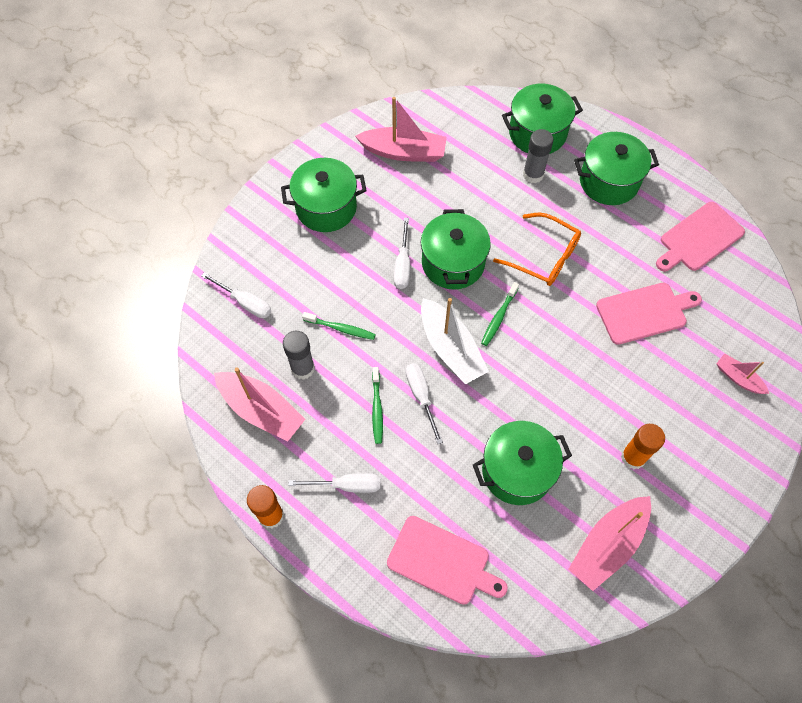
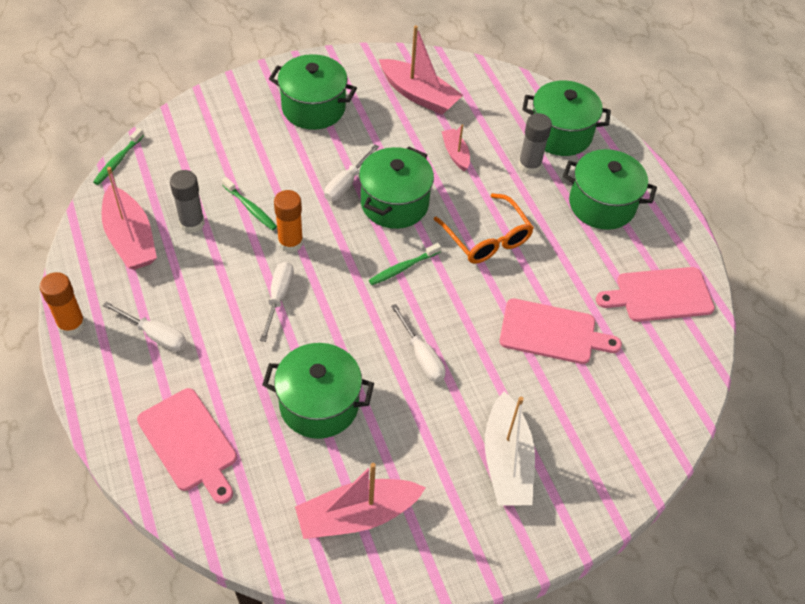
camera: 25 degrees right, 10 degrees down
(245, 302) = (184, 149): white screwdriver -> white screwdriver (421, 356)
(377, 408) = (231, 287): green toothbrush -> green toothbrush (118, 161)
(450, 348) = (337, 271): white boat -> white boat (506, 461)
(633, 457) = (442, 452): orange glue stick -> orange glue stick (290, 243)
(738, 378) = (607, 438): pink boat -> pink boat (455, 154)

